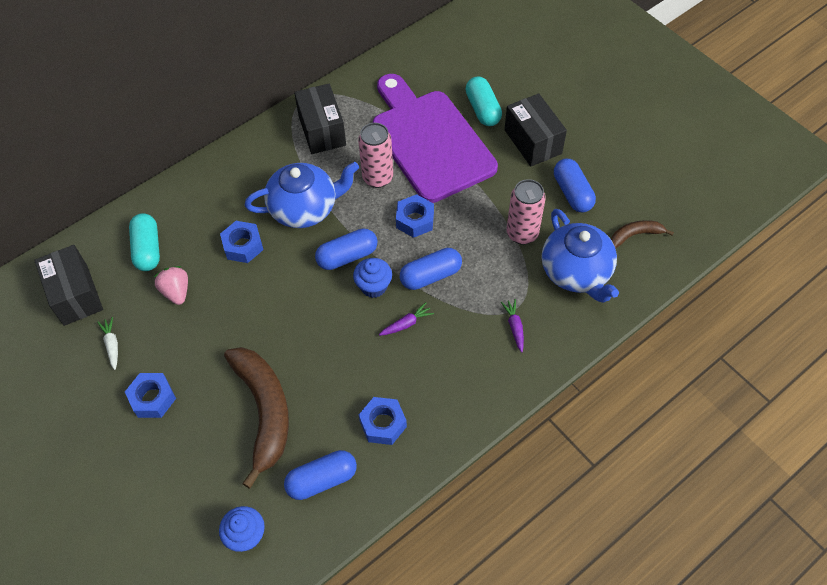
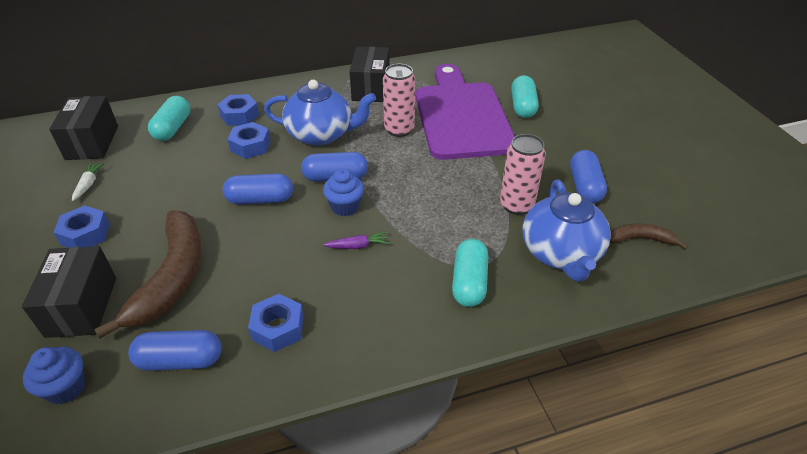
camera: 20 degrees right, 15 degrees down
(176, 292) = (171, 162): pink strawberry -> none
(415, 220) = (415, 167): blue nut -> blue nut (239, 115)
(430, 276) = (405, 213): blue capsule -> blue capsule (260, 199)
(514, 327) = (469, 282): purple carrot -> turquoise capsule
(533, 141) = (560, 139): black box -> black box (82, 306)

